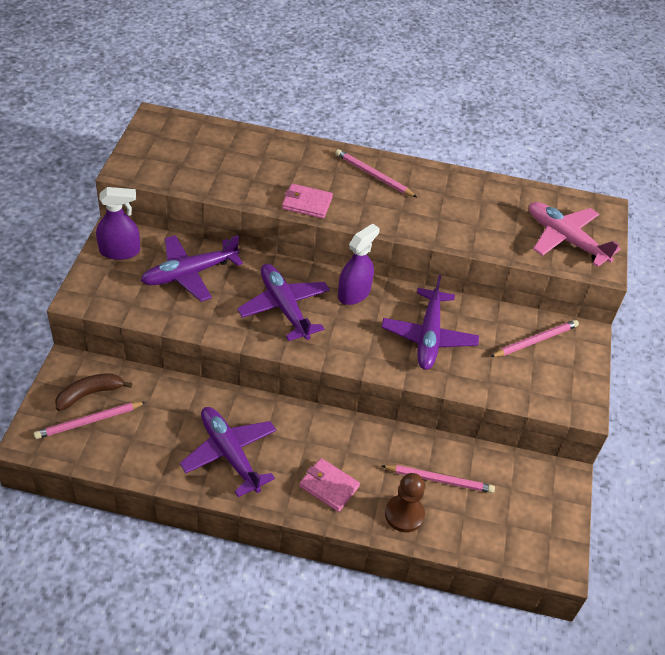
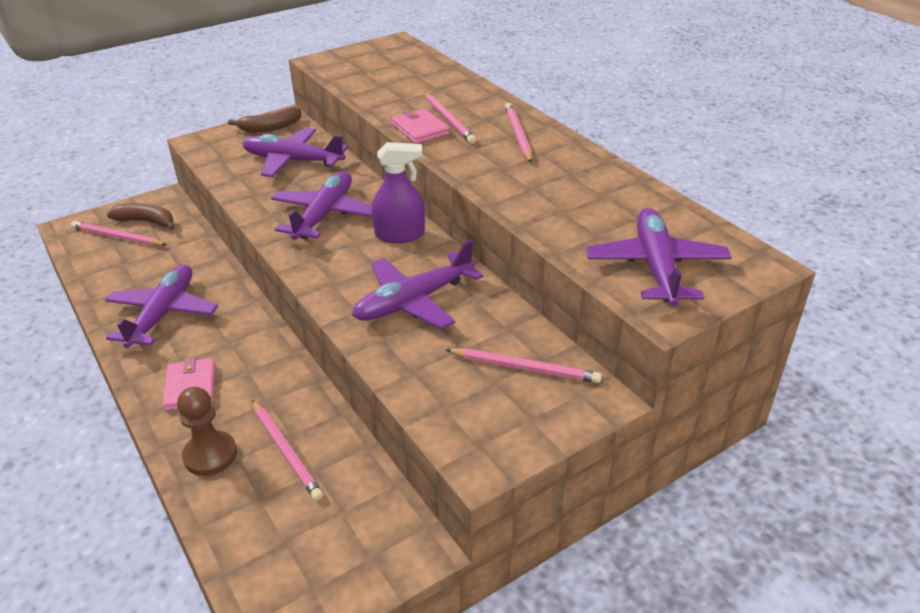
camera: 50 degrees right, 10 degrees down
(120, 251) = (270, 128): purple spray bottle -> brown banana
(313, 184) = (448, 120): none -> pink pencil
(565, 239) = (656, 267): pink plane -> purple plane

